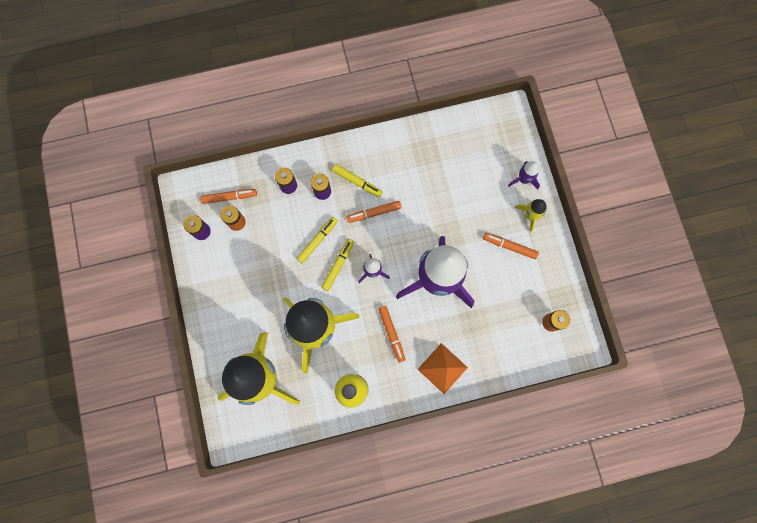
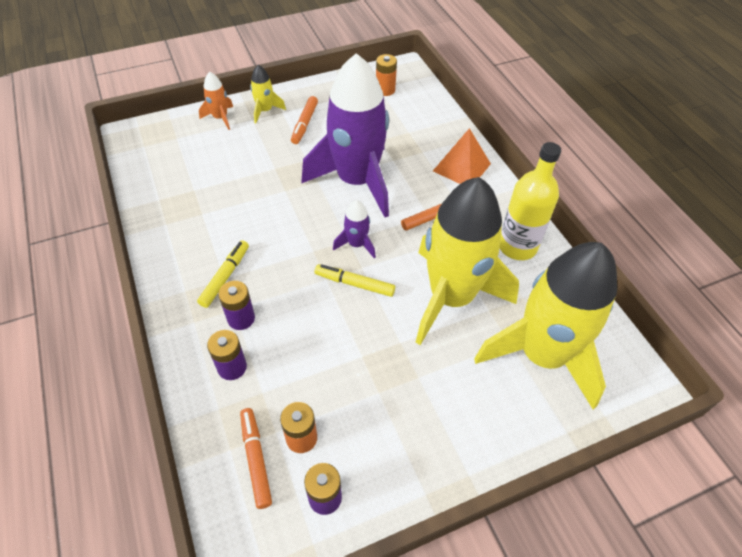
camera: 100 degrees left, 25 degrees down
(317, 241) = (321, 314): yellow marker -> none
(374, 213) = (272, 252): orange marker -> none
(523, 179) = (220, 118): purple rocket -> orange rocket

